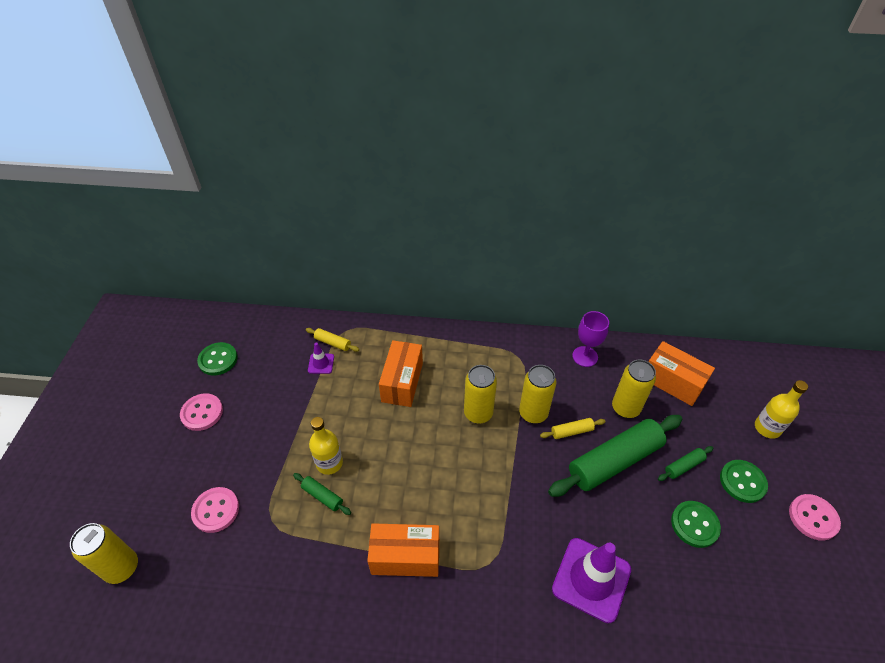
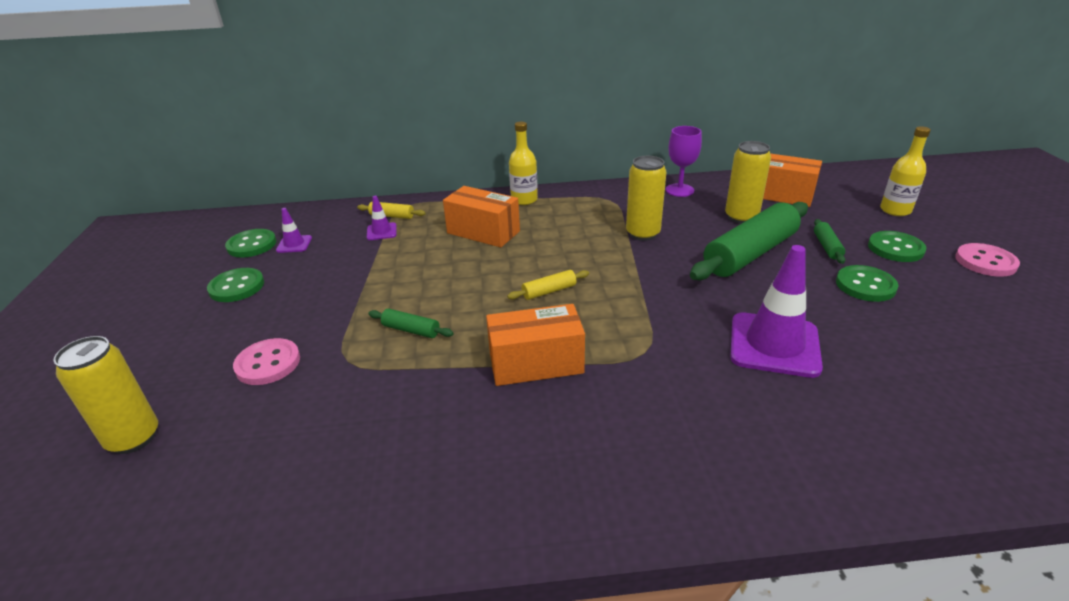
camera: 10 degrees left, 15 degrees down
(202, 413) = (237, 287): pink button -> green button
(250, 366) = (294, 244): none -> purple traffic cone
(329, 463) = (412, 302): yellow bottle -> yellow bottle (524, 200)
(402, 382) = (483, 232): orange box -> orange box turned 60 degrees counterclockwise
(478, 413) = (580, 242): yellow can -> none
(571, 431) = (692, 240): yellow rolling pin -> yellow rolling pin (549, 291)
(683, 466) = (827, 247): green rolling pin -> green rolling pin turned 45 degrees counterclockwise

